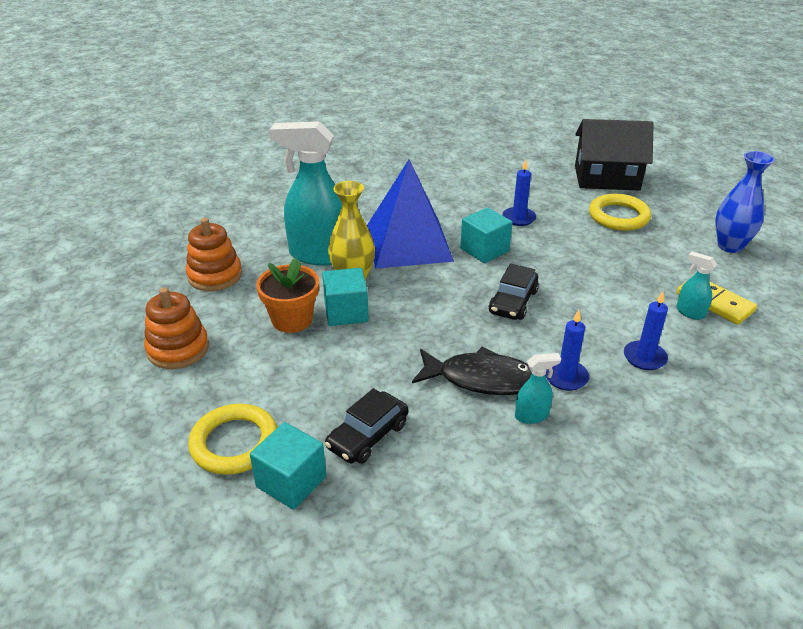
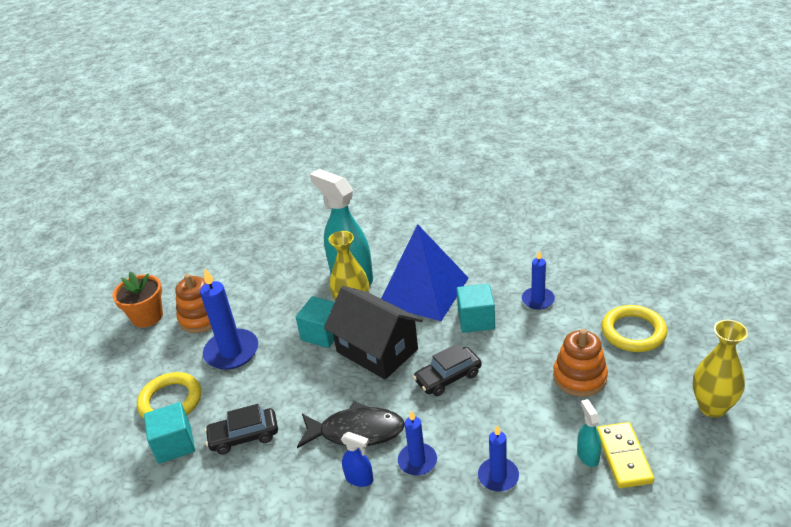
camera: 40 degrees right, 0 degrees up
(215, 275) = (271, 268): orange stacking toy -> orange stacking toy (579, 377)
(258, 366) = (232, 352): none -> blue candle
(292, 320) = (284, 324): orange flower pot -> orange flower pot (147, 316)
(481, 379) = (356, 431): black fish -> black fish turned 45 degrees counterclockwise
(532, 416) = (359, 479): turquoise spray bottle -> blue spray bottle
(606, 178) = (669, 286): black house -> black house (377, 350)
(730, 246) = (712, 407): blue vase -> yellow vase

